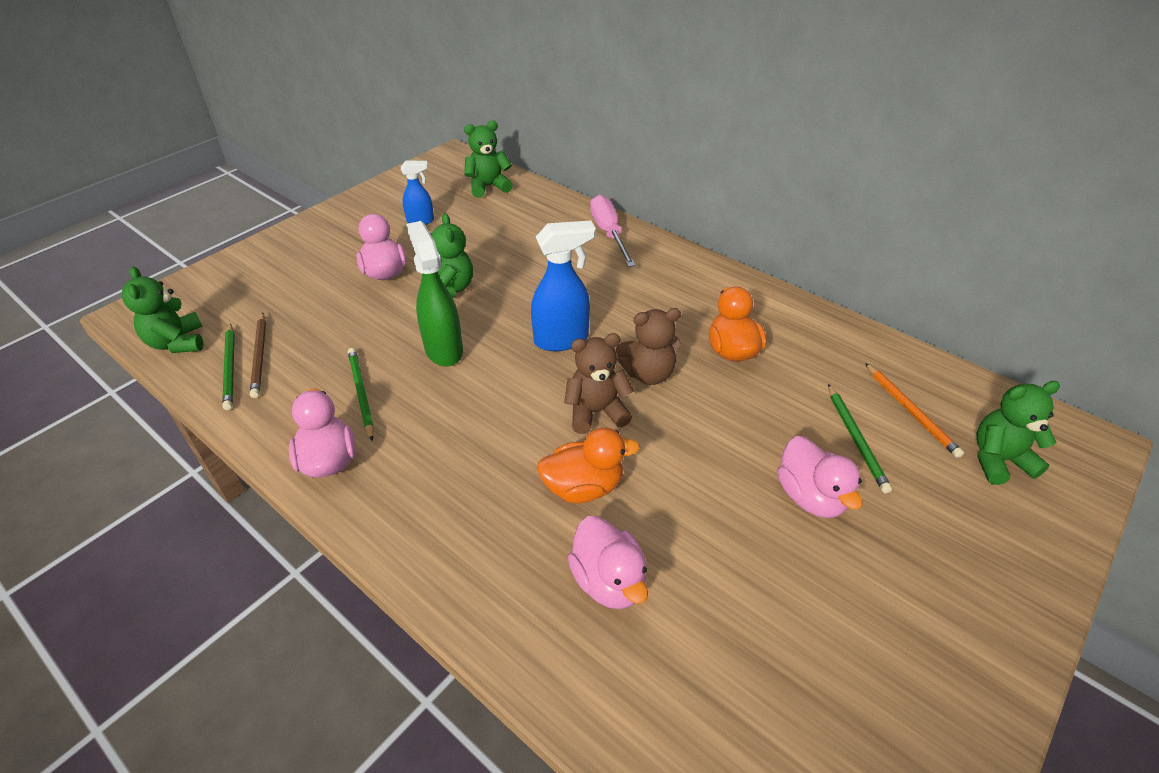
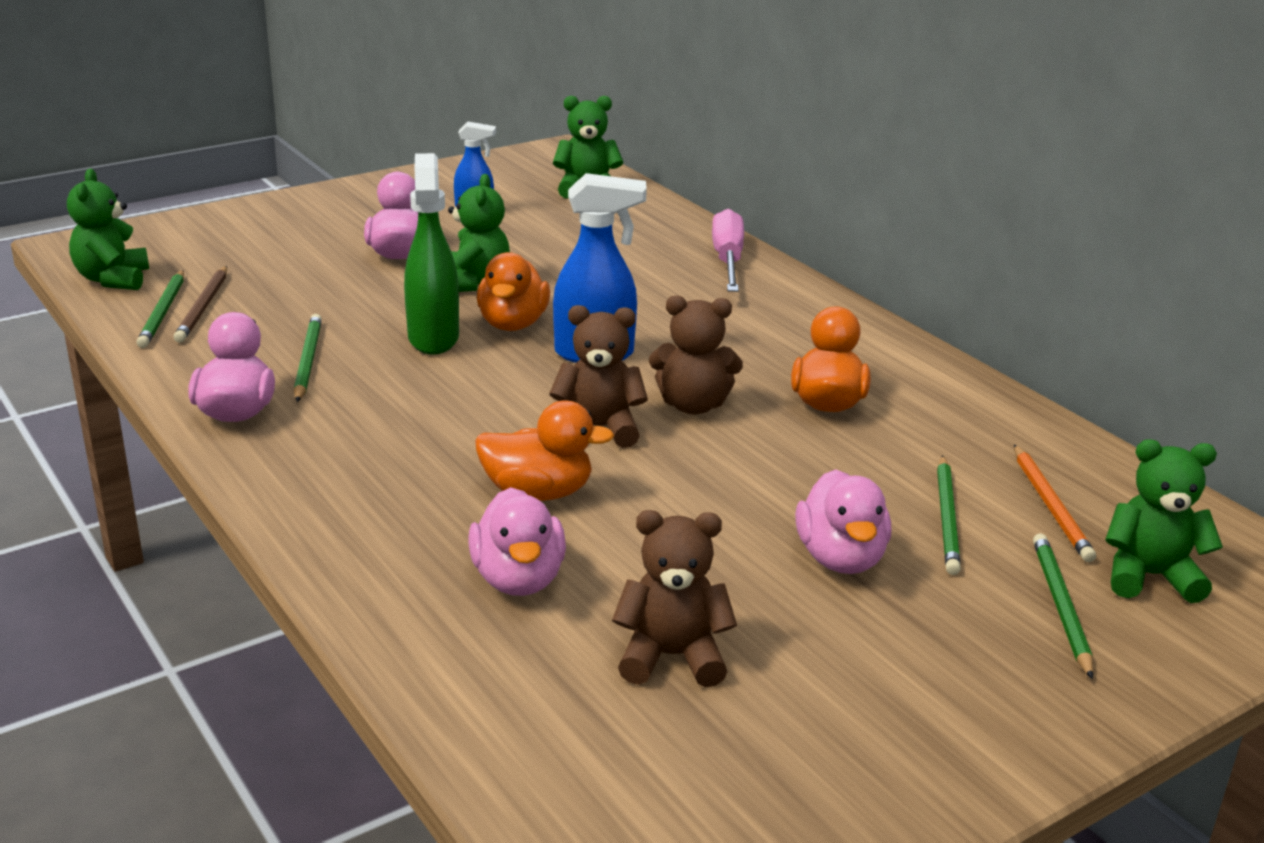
camera: 15 degrees right, 15 degrees down
(493, 323) = (513, 324): none -> orange duck
(749, 630) = (672, 656): none -> brown teddy bear
(963, 503) = (1060, 606): none -> green pencil

